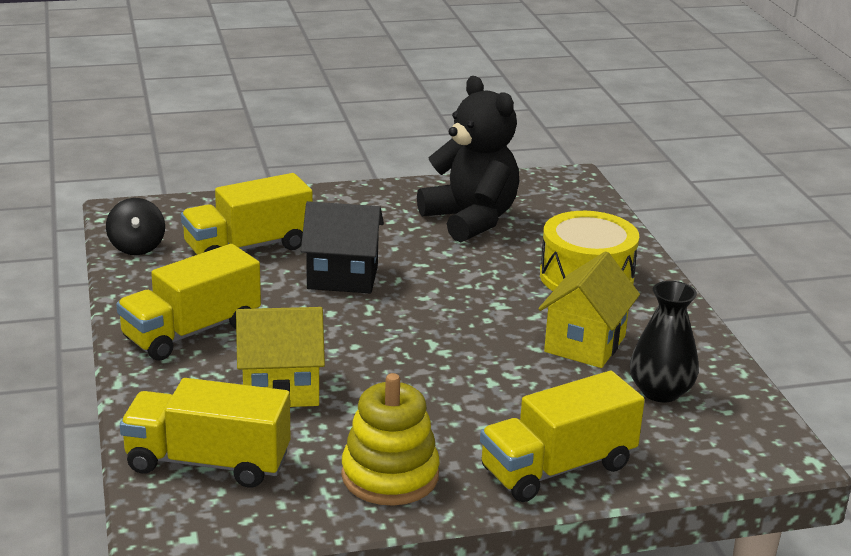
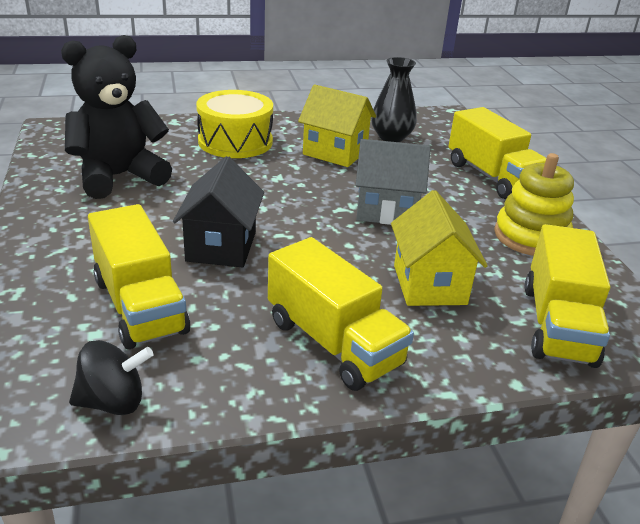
camera: 90 degrees left, 5 degrees up
(435, 373) = (386, 210): none -> grey house

